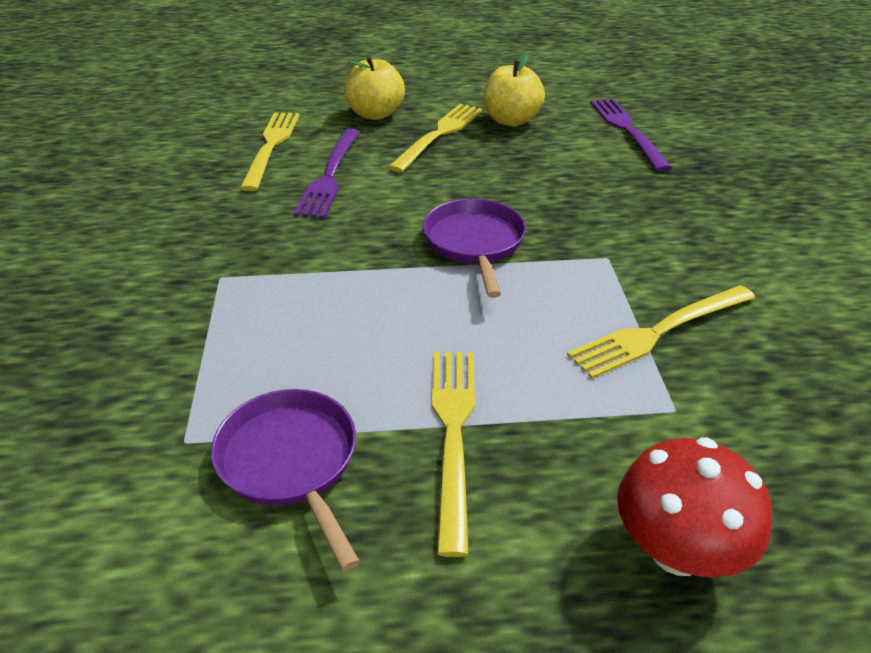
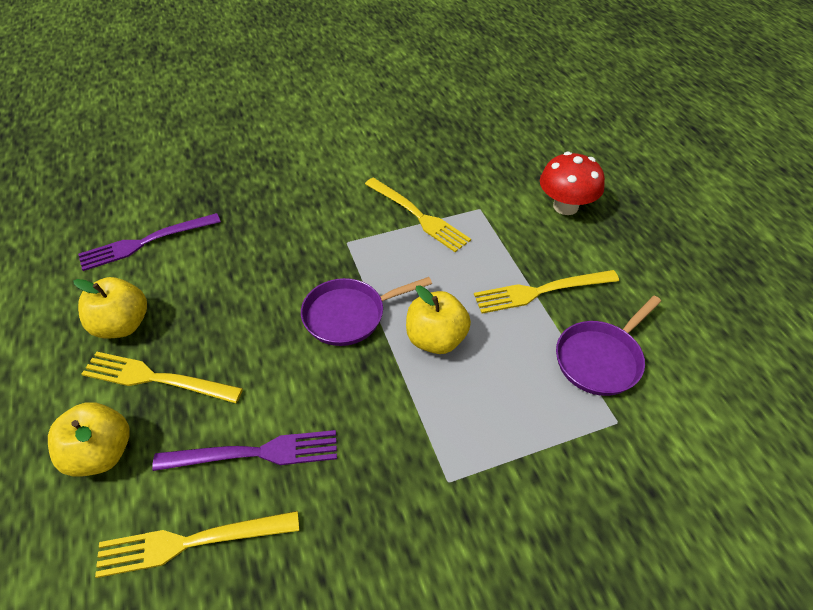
camera: 105 degrees left, 10 degrees up
(407, 303) = (436, 339): none -> yellow apple

